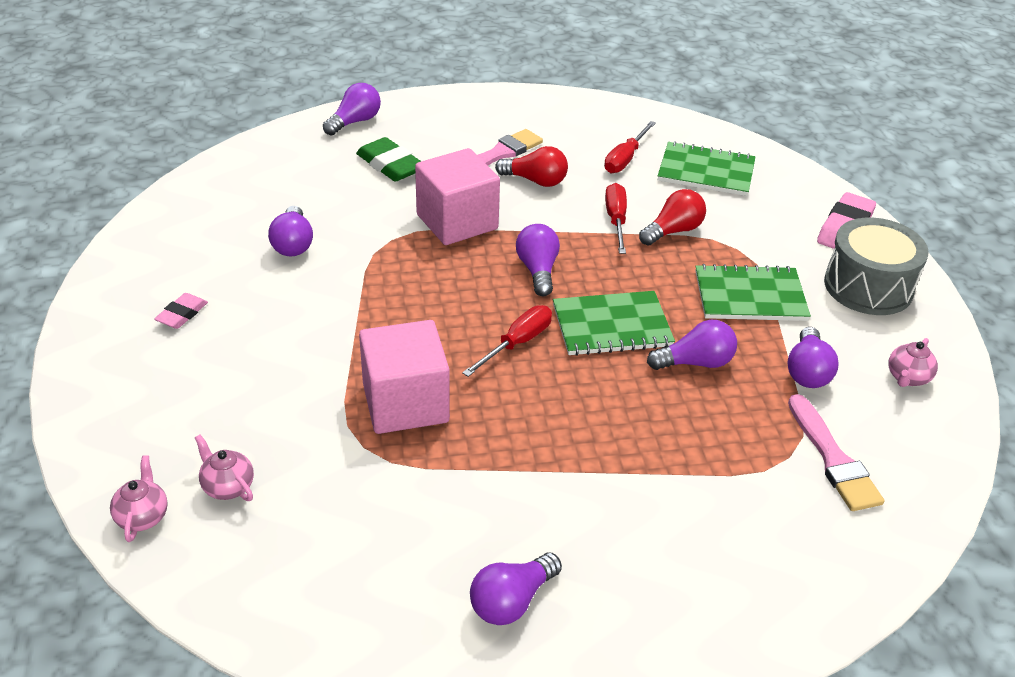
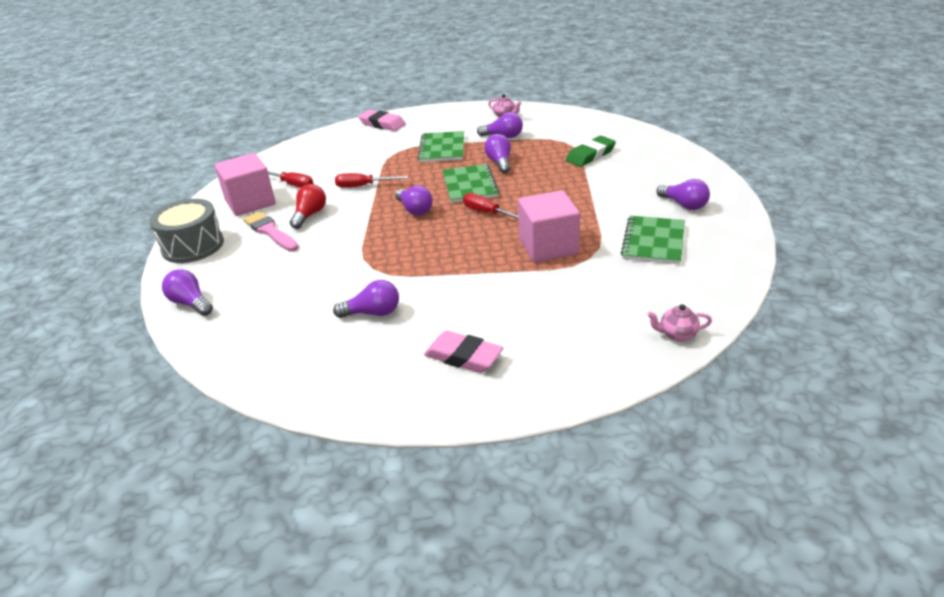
camera: 85 degrees left, 5 degrees down
(182, 314) = (463, 356): pink eraser -> pink eraser, size x1.66
(227, 486) = (639, 304): pink teapot -> none
(390, 165) = (269, 278): green eraser -> green eraser (590, 155)
(457, 222) = (355, 242): pink cube -> pink cube (250, 202)
(538, 270) = (415, 210): purple light bulb -> purple light bulb turned 120 degrees counterclockwise
(673, 231) = (378, 169): red light bulb -> none
(706, 171) = (315, 159): green notebook -> green notebook (653, 242)
(833, 458) = (563, 133): pink brush -> none
(868, 286) = (434, 121): grey drum -> grey drum (193, 246)

